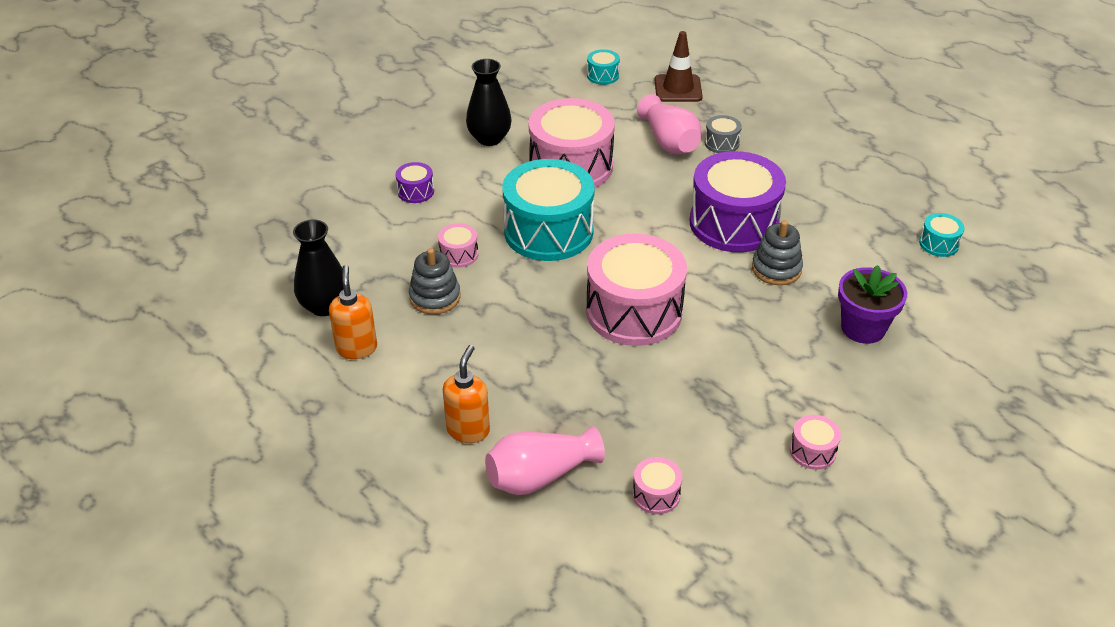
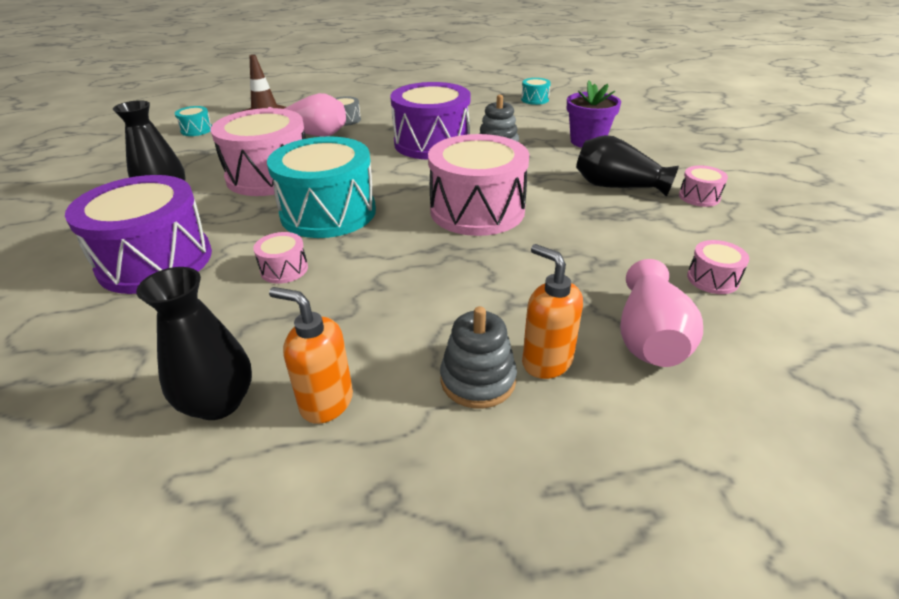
camera: 55 degrees left, 5 degrees down
(416, 191) = (155, 261): purple drum -> purple drum, size x2.35
(435, 297) = (322, 308): grey stacking toy -> grey stacking toy (478, 380)
(774, 385) = (617, 186): none -> black vase

